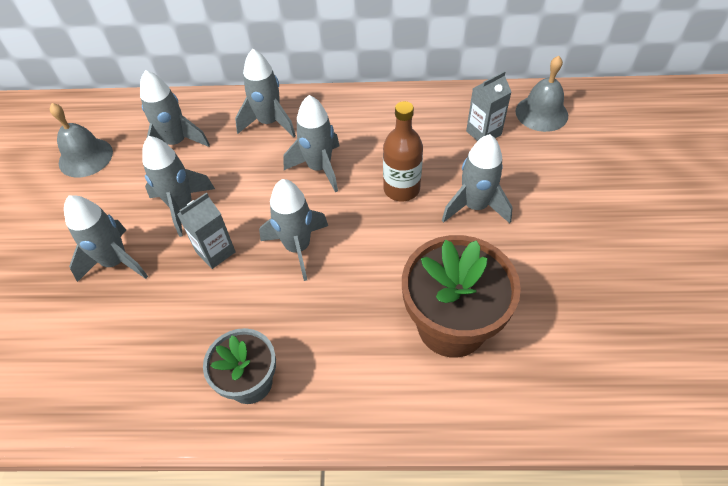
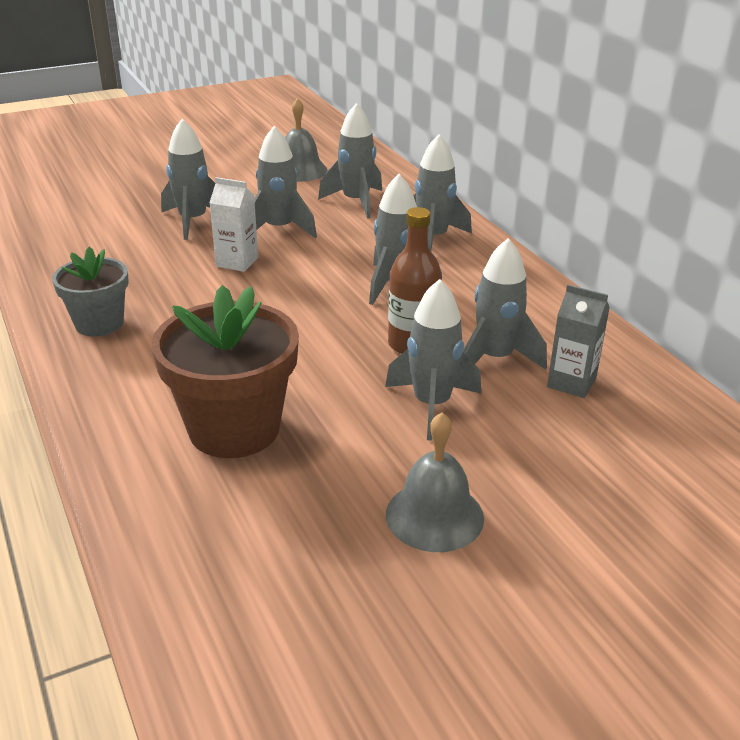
camera: 60 degrees right, 20 degrees down
(215, 252) = (237, 262): grey carton -> white carton
(298, 247) = (275, 303): grey rocket -> grey rocket (495, 358)
(541, 113) = (669, 425): grey bell -> grey bell (434, 516)

